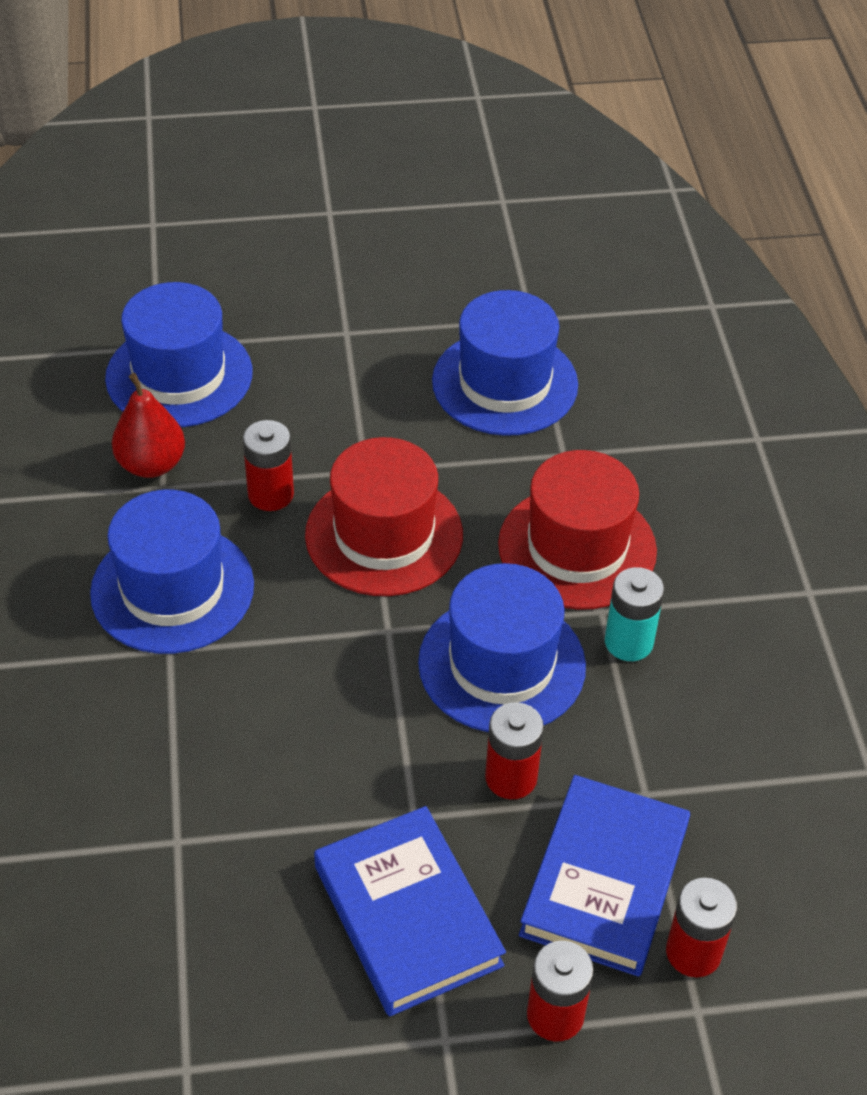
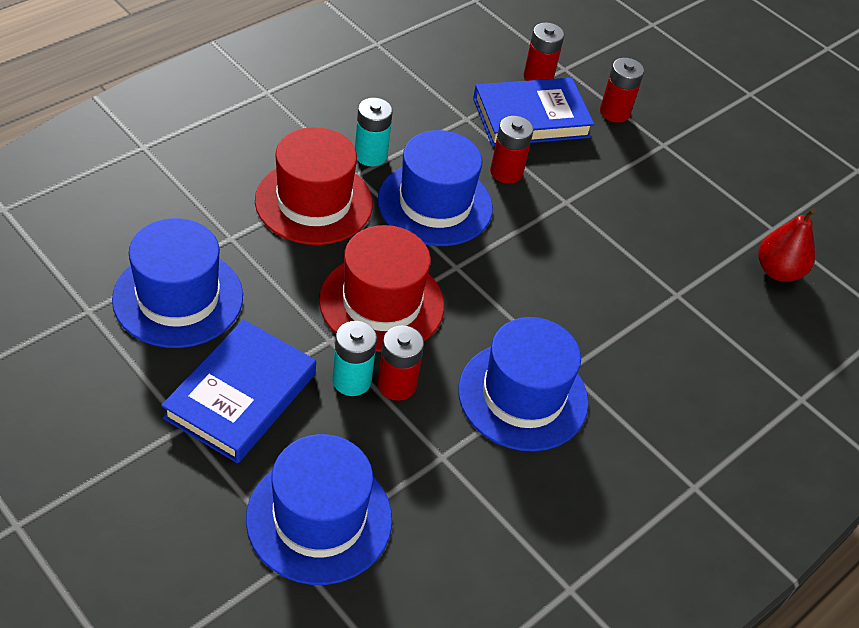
camera: 130 degrees left, 0 degrees up
(151, 464) = (427, 478): red pear -> red pear (777, 271)
(304, 463) = (351, 380): none -> turquoise battery
(407, 915) = (621, 182): blue book -> blue book (241, 396)

